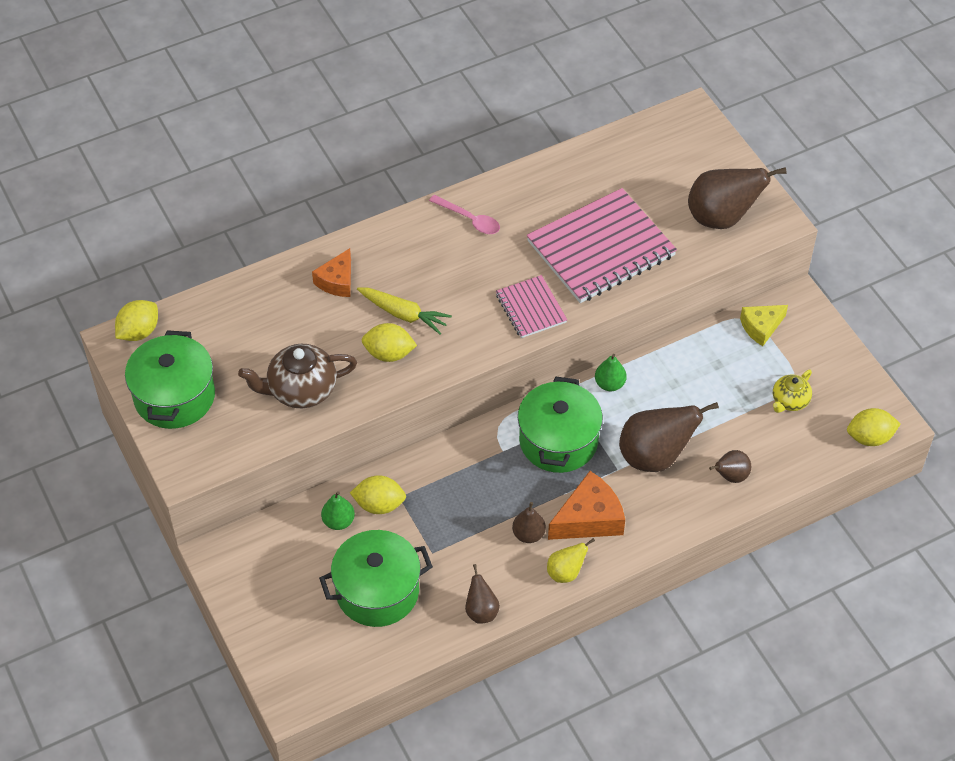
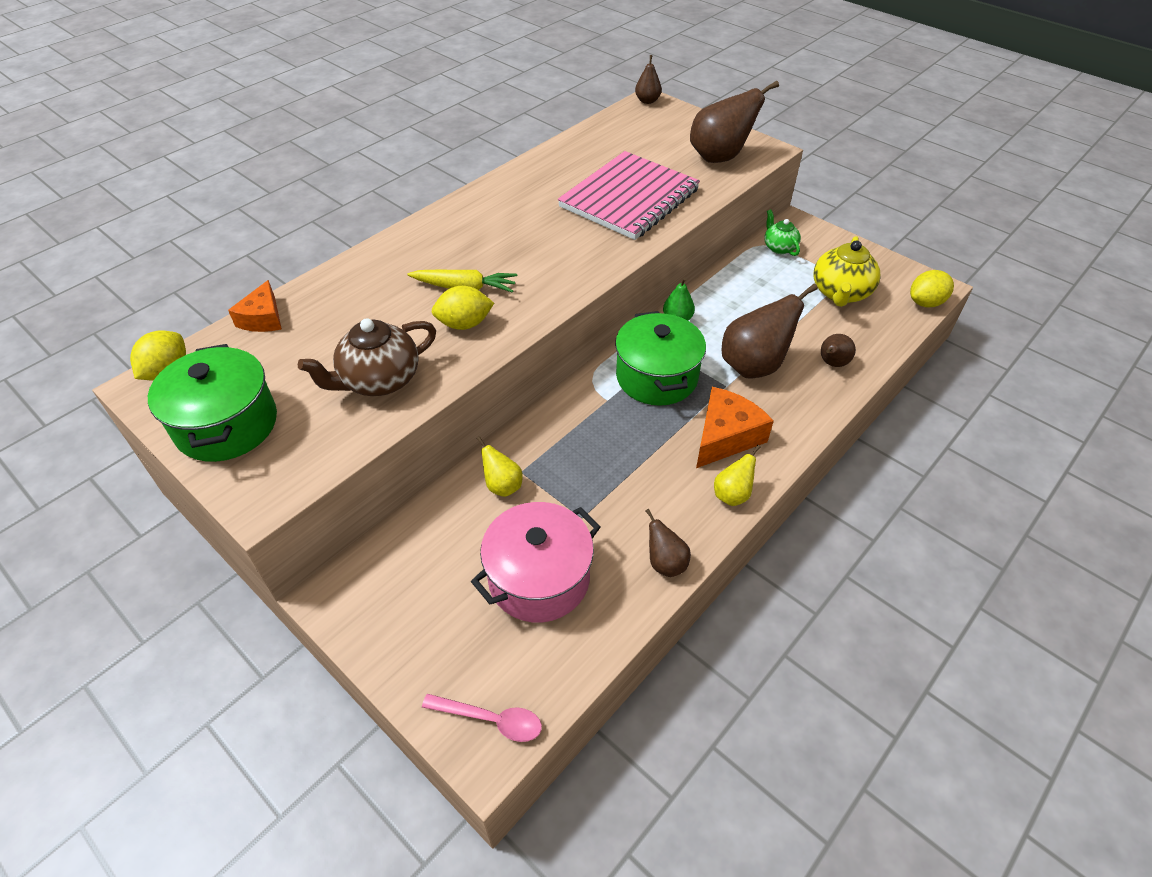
camera: 20 degrees left, 5 degrees down
(337, 281) = (383, 277): orange cheese -> orange cheese (263, 318)
(338, 521) = (464, 516): green pear -> none
(377, 591) = (539, 578): green pot -> pink pot
(379, 505) = (502, 486): yellow lemon -> yellow pear
(469, 219) = (496, 203): pink spoon -> pink spoon (491, 719)
(528, 534) = (674, 469): brown pear -> brown pear (647, 101)
(531, 308) = (590, 255): pink notebook -> none
(761, 327) = (779, 247): yellow cheese -> green teapot
(789, 401) = (840, 293): yellow teapot -> yellow teapot, size x1.69

